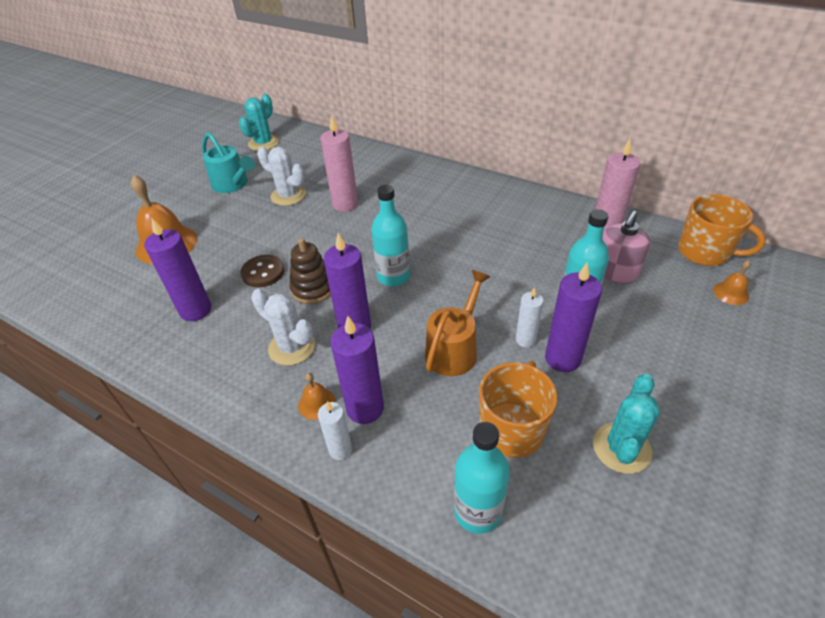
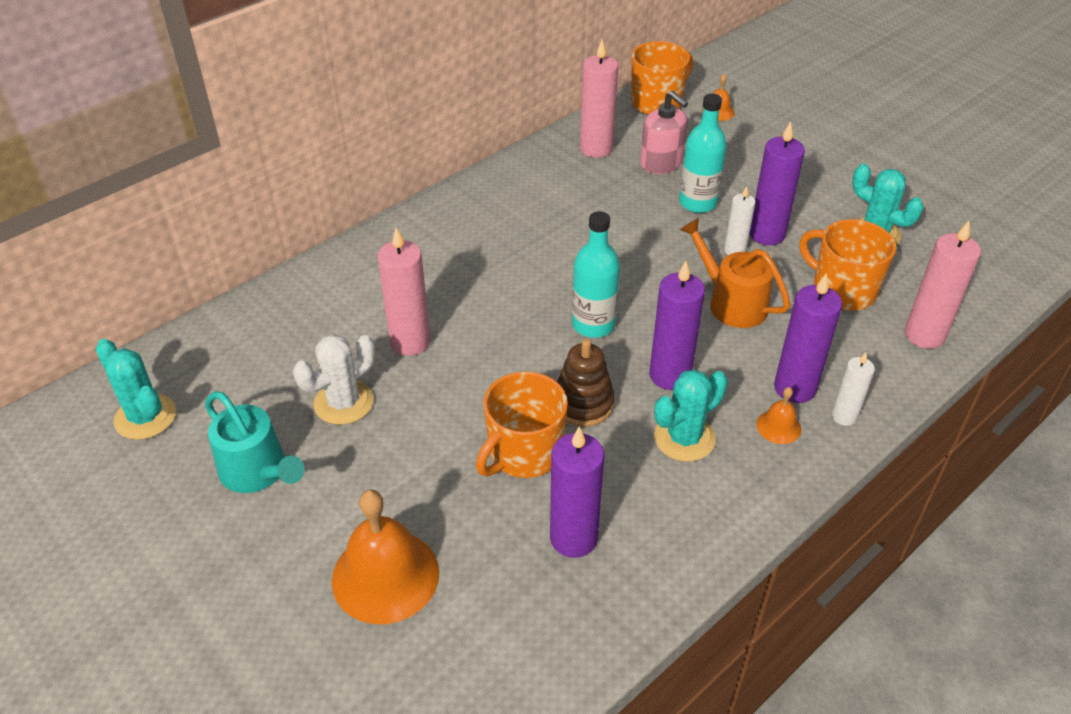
camera: 75 degrees left, 0 degrees up
(233, 185) = (258, 472): turquoise watering can -> turquoise watering can turned 75 degrees clockwise
(263, 272) = (524, 453): brown button -> orange mug
(292, 347) = (684, 438): white cactus -> turquoise cactus
(477, 511) = (924, 335): turquoise bottle -> pink candle

